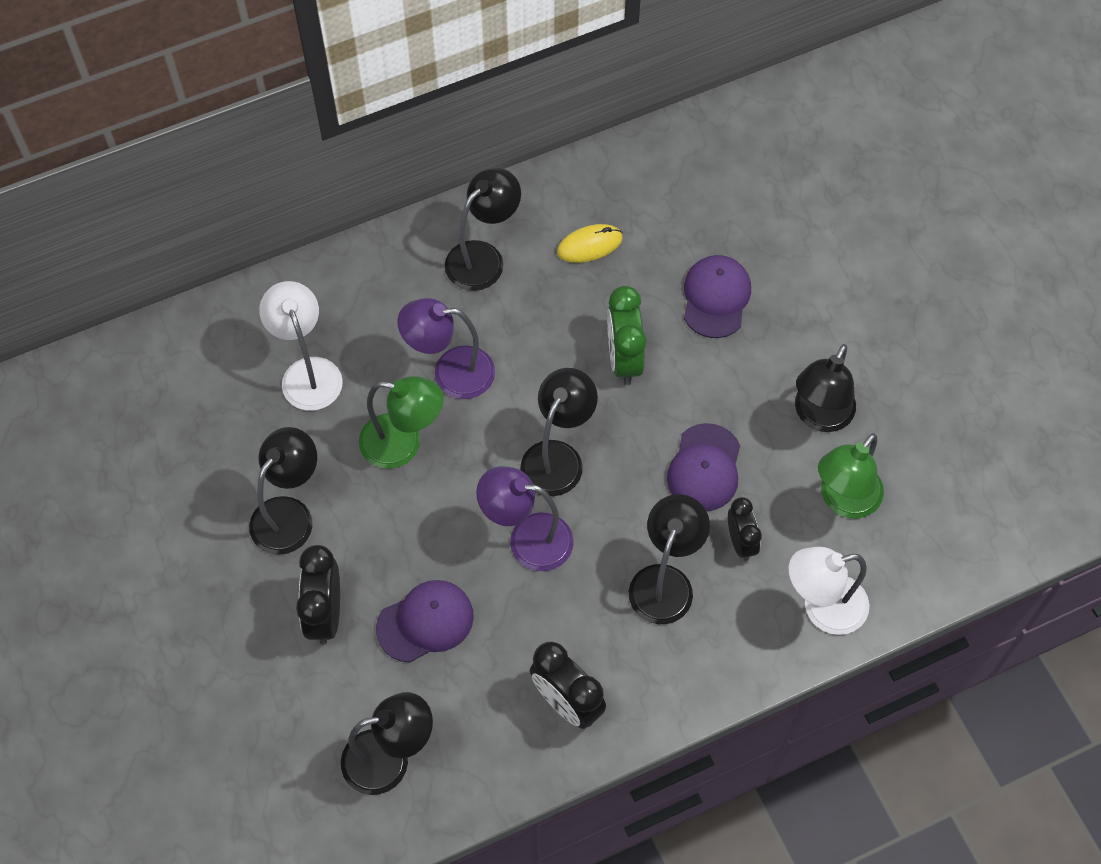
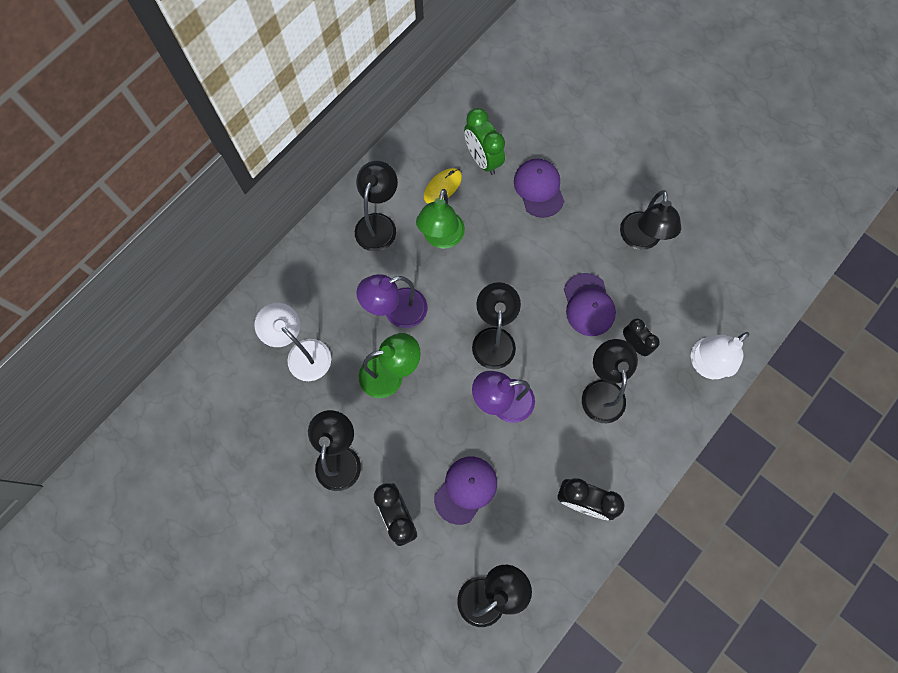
camera: 25 degrees left, 10 degrees up
(624, 359) = (502, 254): green clock -> green clock (483, 159)
(843, 500) = (682, 288): green lamp -> green lamp (441, 238)

